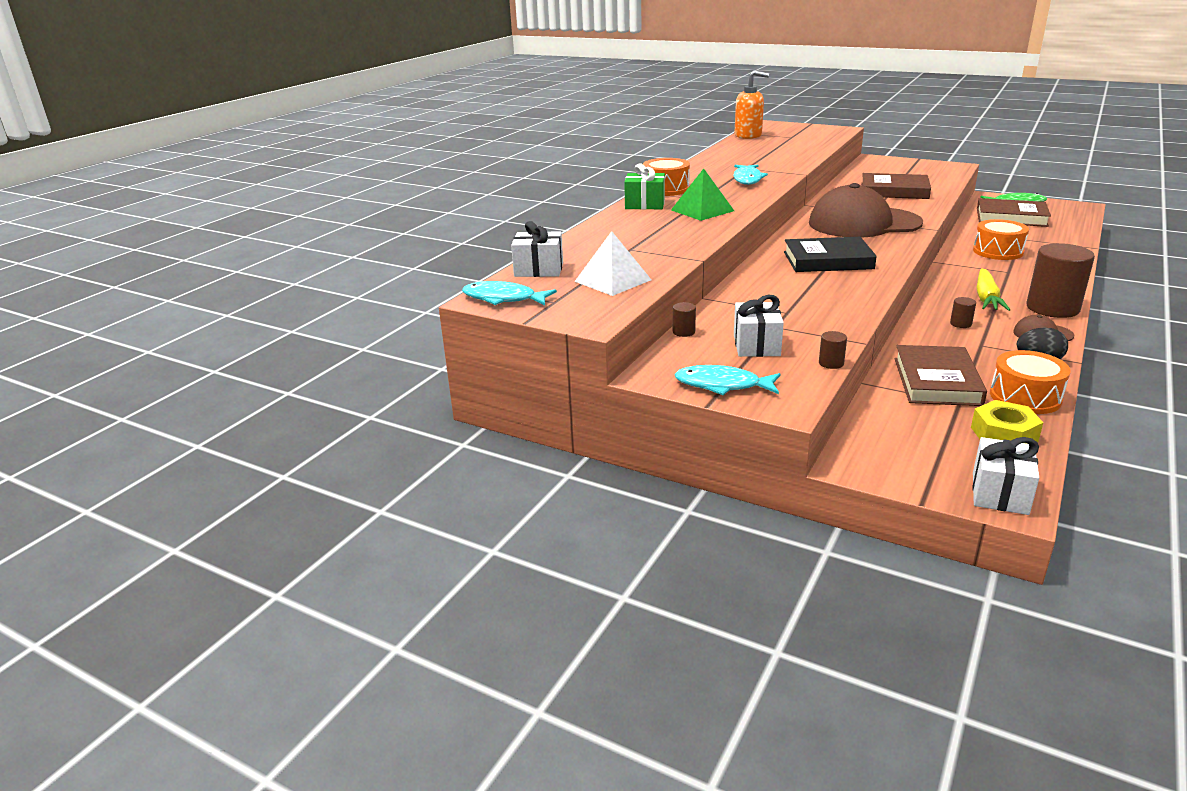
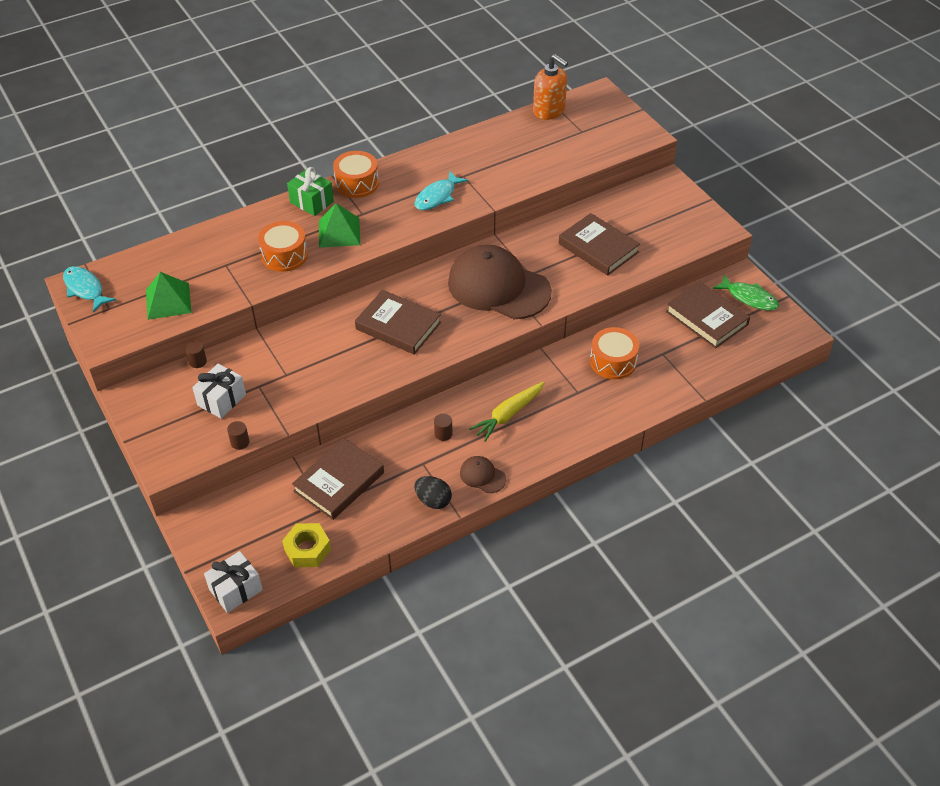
camera: 30 degrees right, 20 degrees up
(539, 269) = (141, 263): white gift -> none
(613, 280) = (168, 301): white pyramid -> green pyramid
(722, 385) = (154, 428): turquoise fish -> none
(828, 260) = (398, 326): black book -> brown book
(1025, 397) = (370, 527): orange drum -> orange drum (284, 255)
(1052, 308) = (536, 453): brown cylinder -> none

